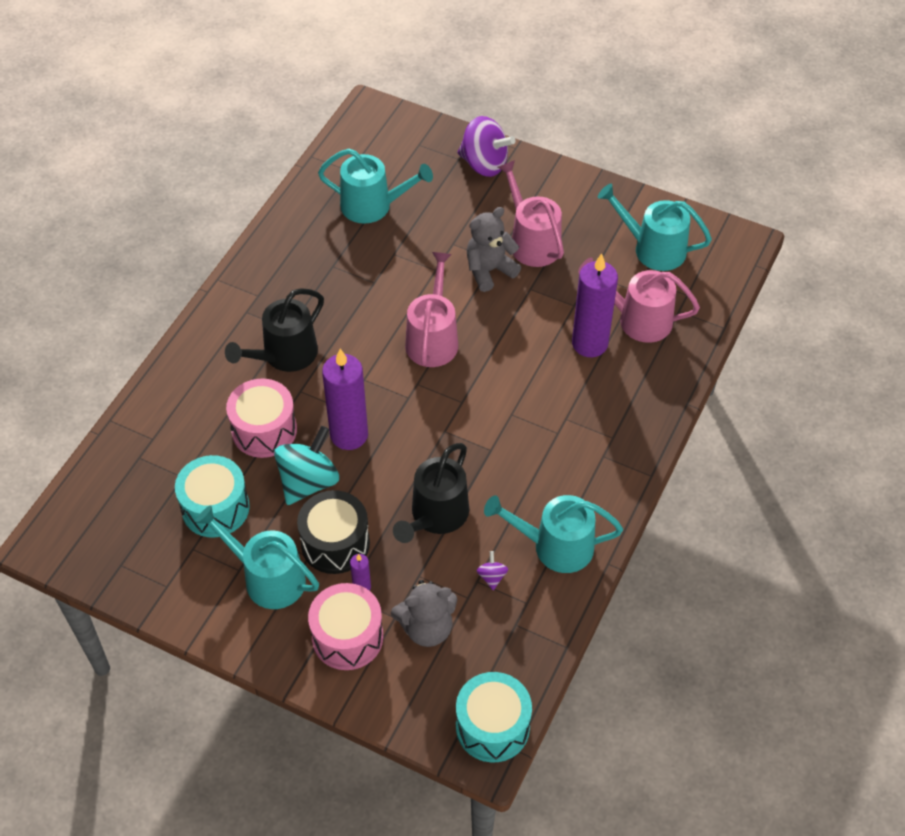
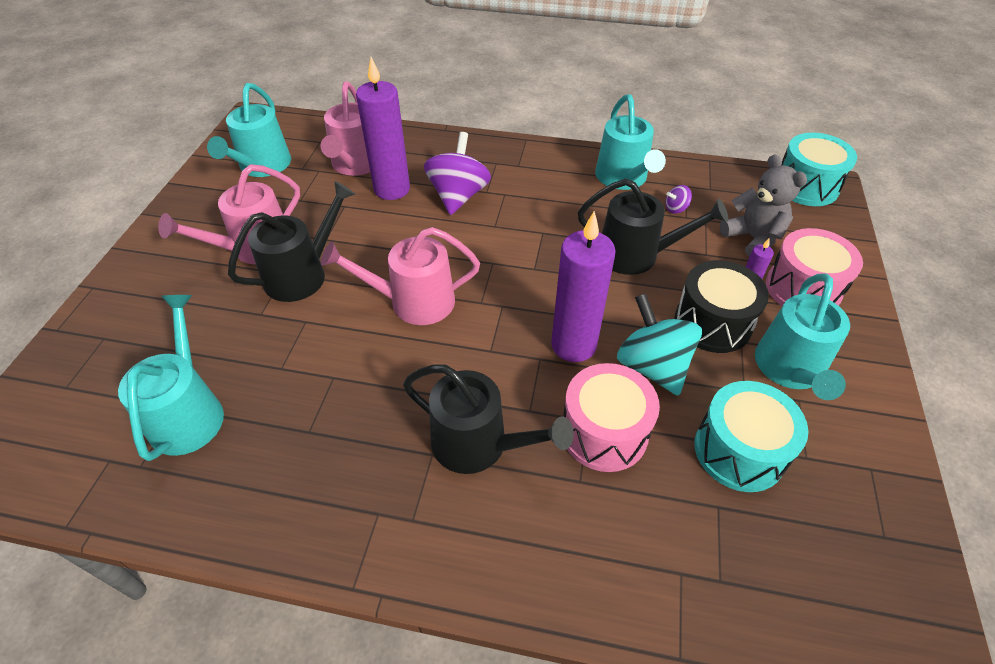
camera: 105 degrees left, 5 degrees down
(308, 481) = (652, 366): turquoise spinning top -> turquoise spinning top turned 45 degrees clockwise
(484, 164) = (118, 310): purple spinning top -> purple spinning top (458, 196)
(489, 270) = (302, 274): grey teddy bear -> black watering can

